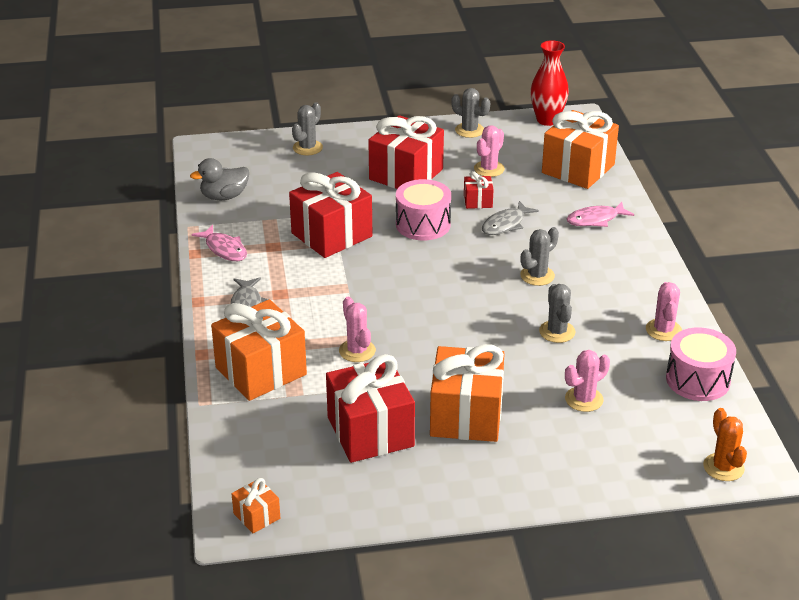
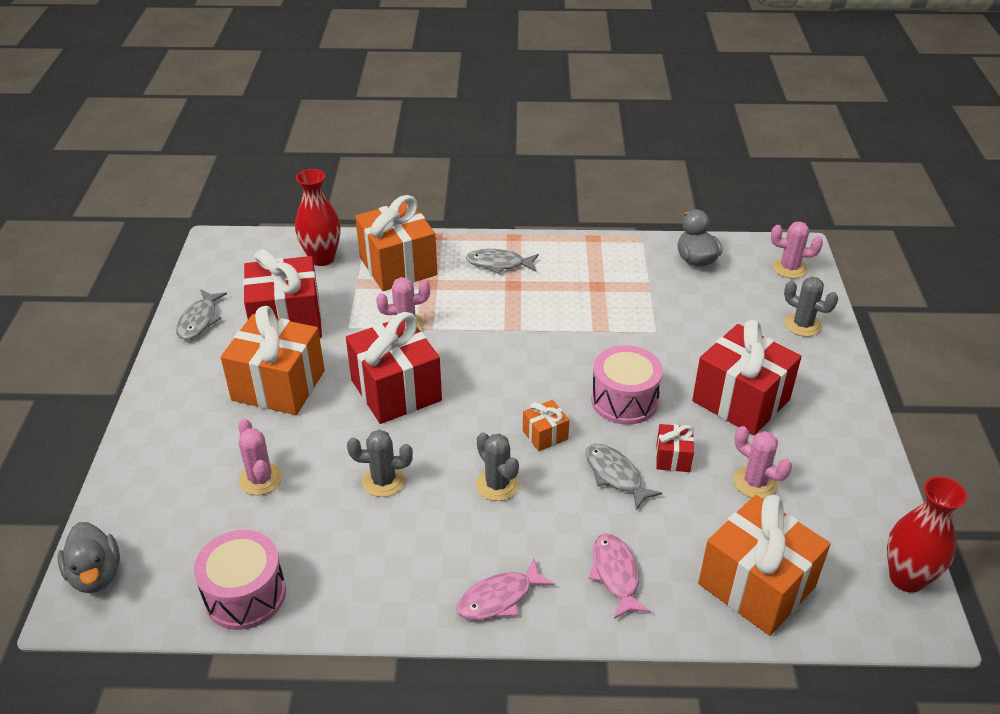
camera: 100 degrees right, 5 degrees up
(224, 249) = (597, 255): pink fish -> pink fish (499, 598)
(254, 429) = (322, 258): none -> red vase
(257, 516) = (220, 254): orange gift -> orange gift (545, 435)
(331, 235) = (612, 327): red gift -> red gift (396, 390)
(384, 499) = (199, 320): none -> grey fish
(469, 130) = (862, 479): grey cactus -> none
(663, 330) = (351, 586): pink cactus -> pink cactus (789, 268)
(723, 467) = (96, 575): orange cactus -> grey duck

